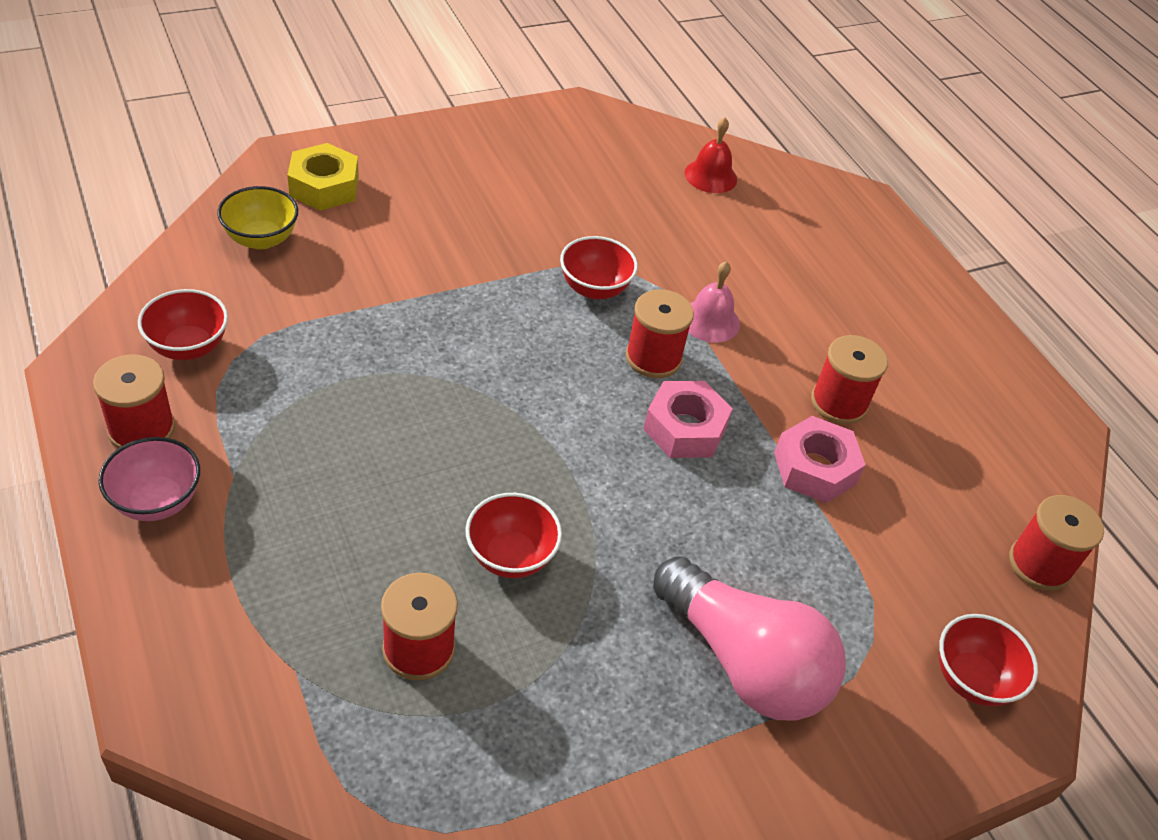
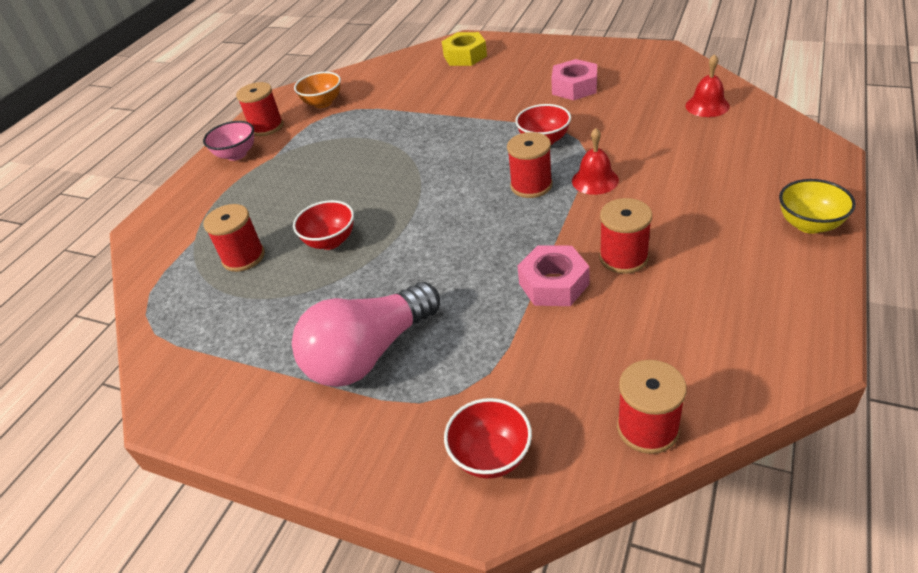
camera: 60 degrees right, 5 degrees down
(188, 347) = (323, 103): red bowl -> orange bowl
(261, 239) = (407, 70): yellow bowl -> yellow bowl (809, 224)
(685, 428) = (500, 227): pink nut -> pink nut (574, 87)
(710, 320) = (595, 180): pink bell -> red bell
(744, 662) = (369, 353): pink light bulb -> pink light bulb turned 45 degrees clockwise

